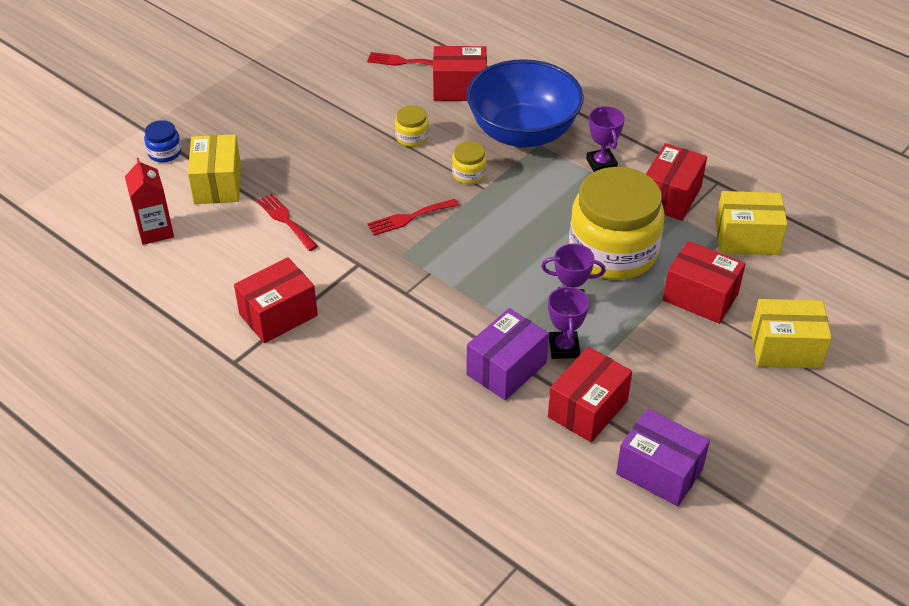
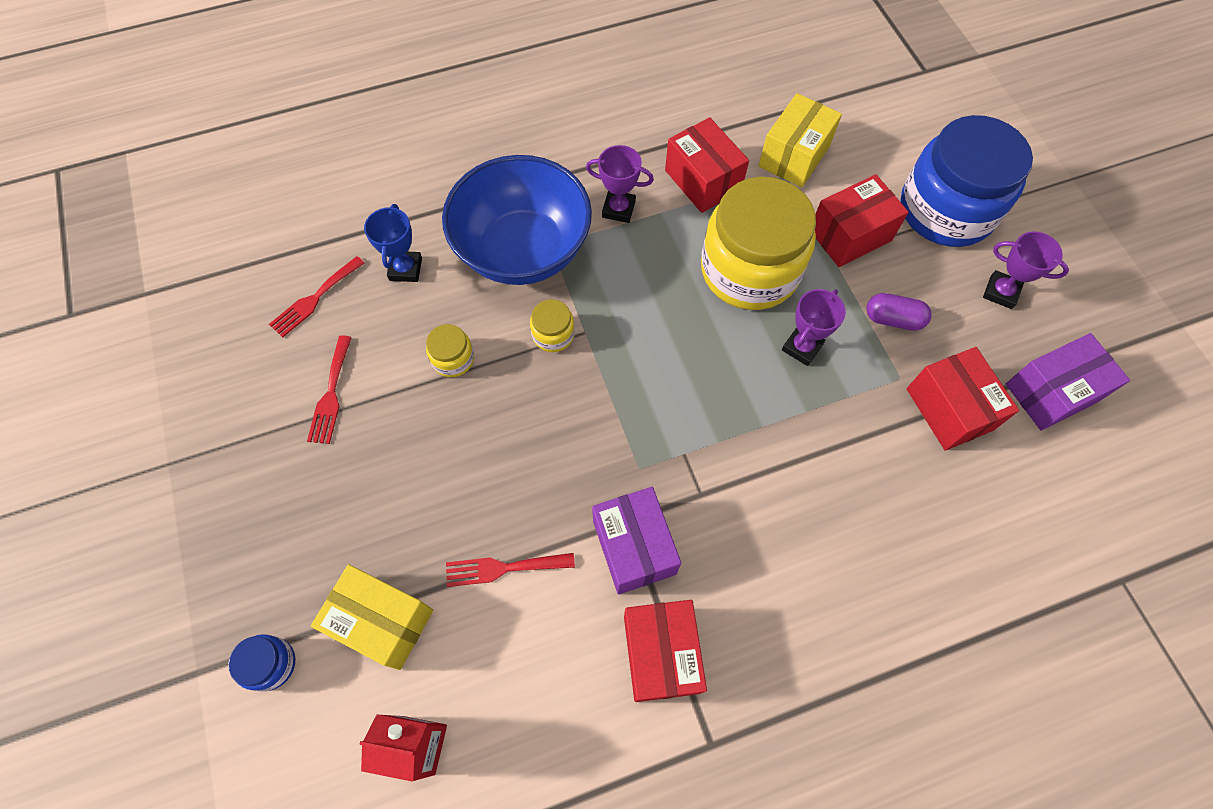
camera: 60 degrees left, 20 degrees up
(409, 218) = (585, 430): red fork -> red fork (331, 394)
(459, 88) = (405, 269): red box -> blue trophy
(506, 369) = (862, 453): purple box -> purple box (634, 547)
(564, 348) = (859, 385): purple trophy -> purple trophy (1001, 292)
(642, 349) = (893, 319): none -> purple capsule
(785, 348) = (946, 210): yellow box -> blue jar

